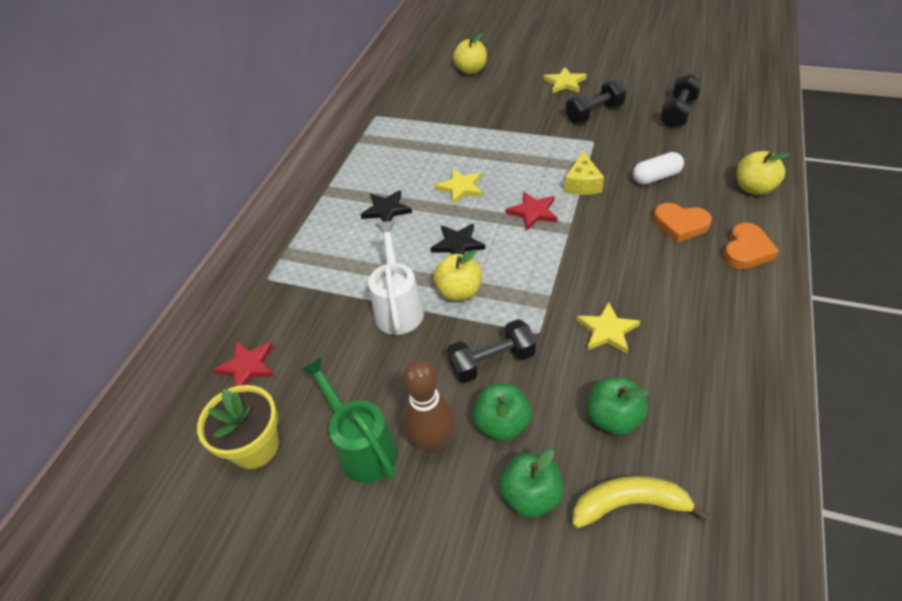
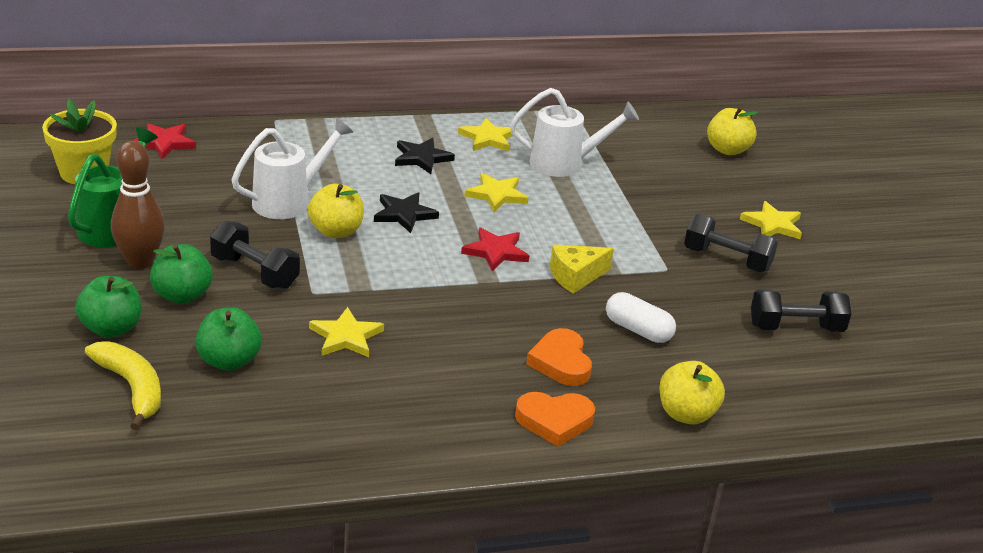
camera: 50 degrees right, 15 degrees down
(384, 168) = (488, 138): none -> yellow star
(442, 143) = (564, 164): none -> white watering can

